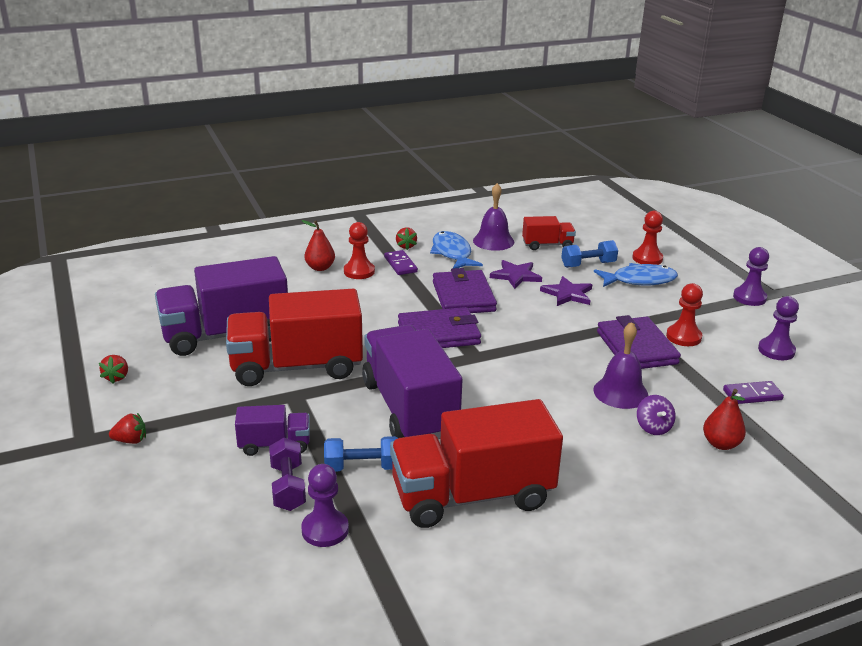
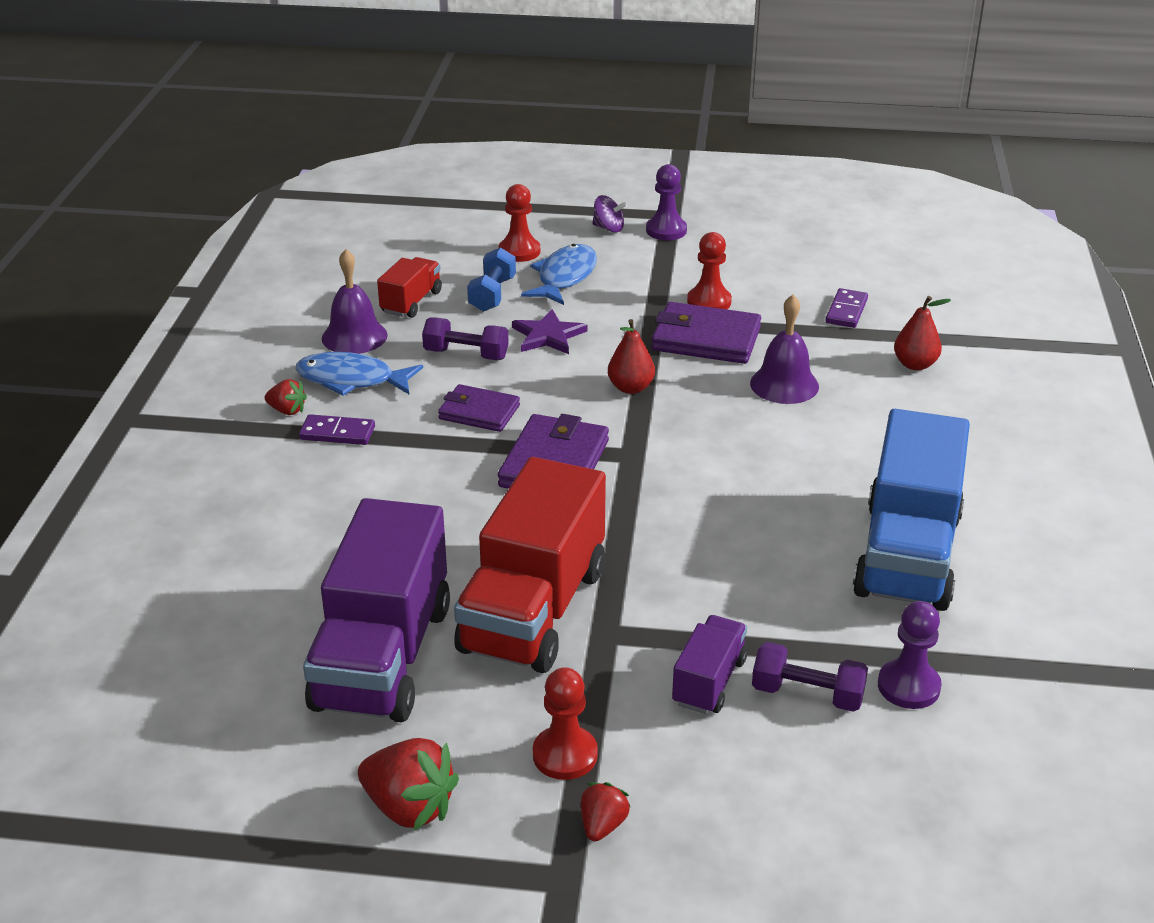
camera: 60 degrees left, 5 degrees up
(117, 377) = (409, 807): red strawberry -> red strawberry, size x1.77
(320, 268) = (267, 507): red pear -> red pear (630, 388)
(359, 271) = (319, 475): red pawn -> red pawn (565, 755)
(362, 467) = (804, 620): blue dumbbell -> none
(409, 408) = (707, 543): purple truck -> none
(463, 296) = (479, 412): purple wallet -> purple wallet, size x0.65
(472, 496) = (907, 554): red truck -> blue truck
(515, 276) = (466, 354): purple star -> purple dumbbell
(653, 427) = (861, 391): purple spinning top -> purple spinning top (608, 228)
(776, 350) = (779, 262): purple pawn -> none

